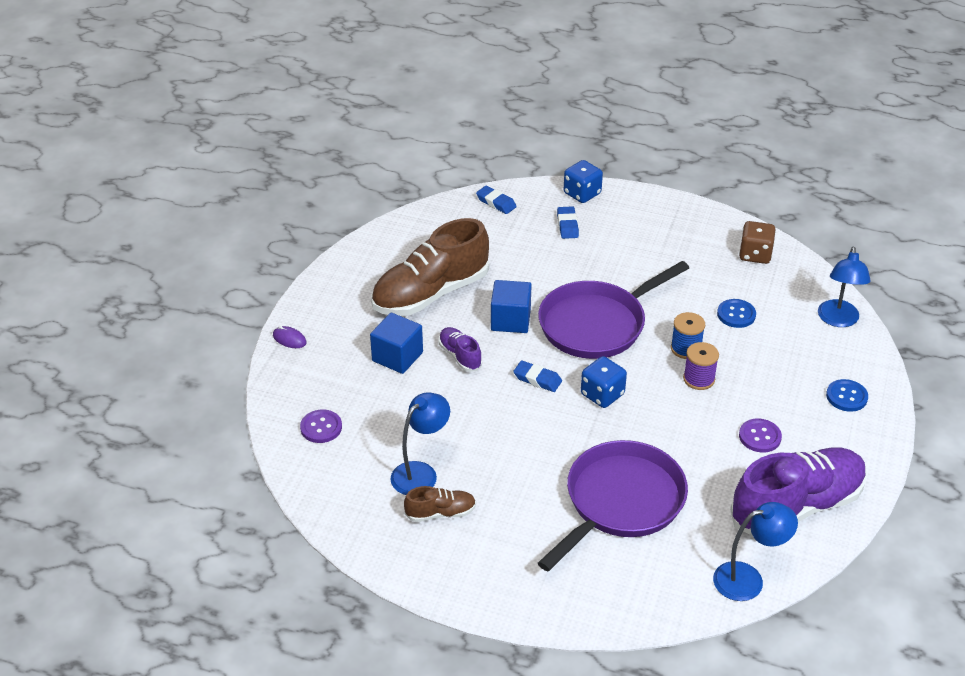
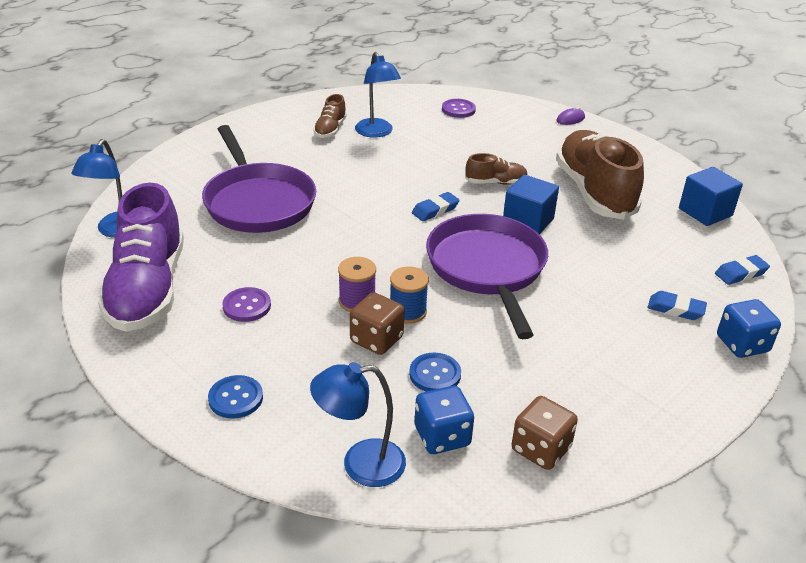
camera: 115 degrees right, 5 degrees down
(397, 356) = (516, 155): blue cube -> blue cube (705, 212)
(460, 356) = (495, 182): purple shoe -> brown shoe
(602, 394) = (386, 236): blue dice -> blue dice (442, 436)
(729, 353) = (376, 339): none -> brown dice
(838, 320) = (360, 464): blue lamp -> blue lamp turned 45 degrees counterclockwise

